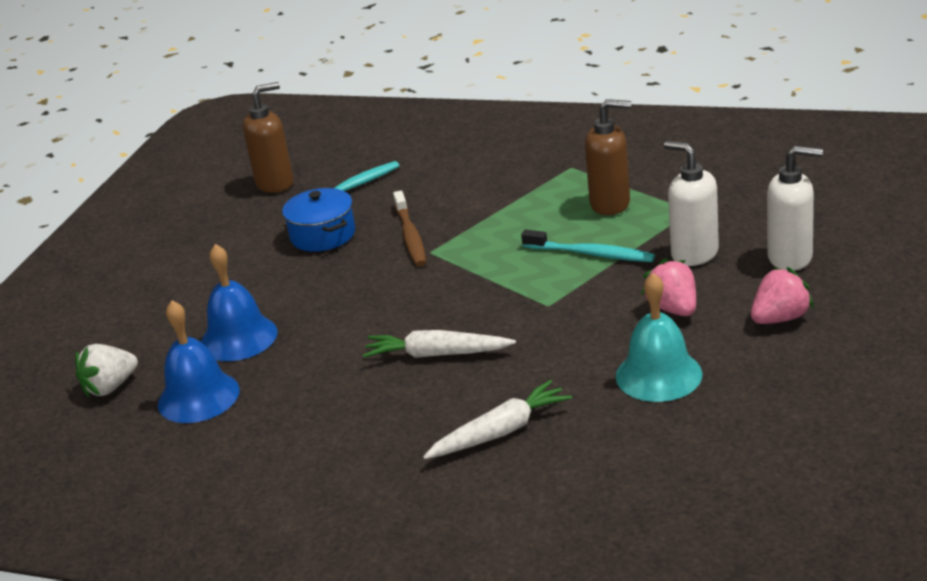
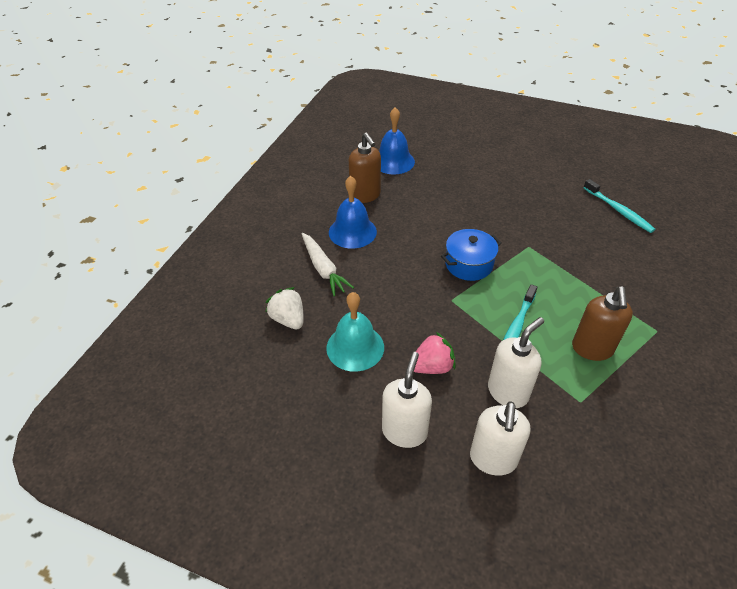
camera: 90 degrees right, 15 degrees up
(110, 387) = (410, 134): white strawberry -> white strawberry (288, 319)
(238, 338) = (444, 171): blue bell -> blue bell (352, 232)
(275, 183) = (625, 178): brown soap dispenser -> brown soap dispenser (365, 195)
(323, 235) = (555, 199): blue pot -> blue pot (469, 264)
(410, 236) = (550, 238): brown toothbrush -> none
(437, 354) = (407, 246): white carrot -> none
(780, 318) = (404, 431): pink strawberry -> white soap dispenser

